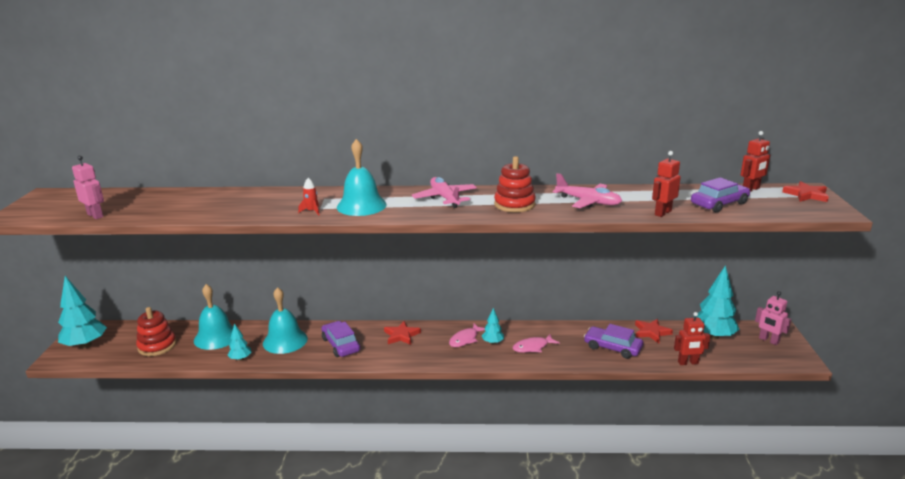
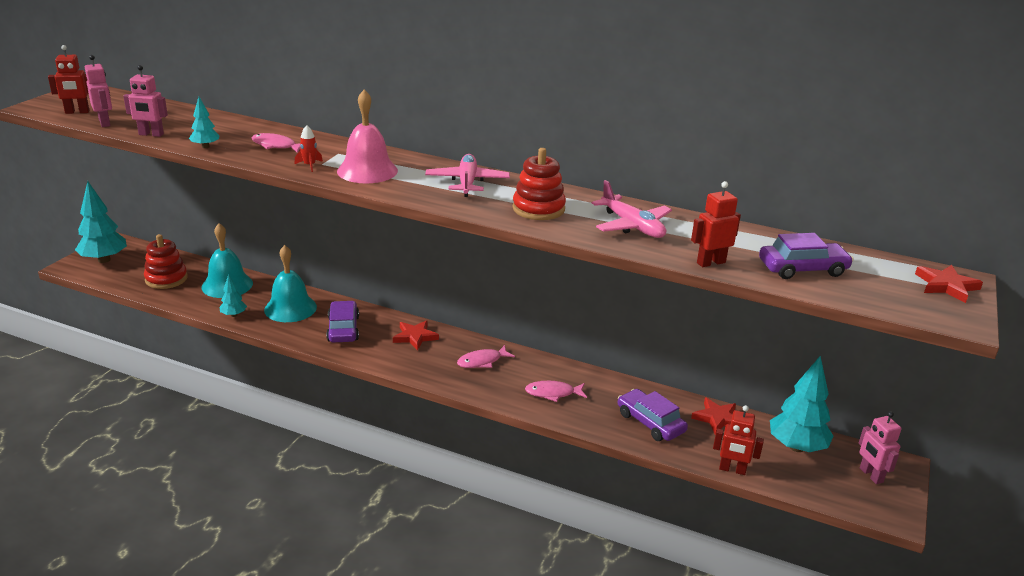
camera: 20 degrees right, 5 degrees up
(149, 216) = (151, 134): none -> pink robot
(268, 203) = (276, 146): none -> pink fish
(361, 206) = (367, 171): turquoise bell -> pink bell
(492, 342) = (510, 374): turquoise tree -> turquoise tree (205, 147)
(751, 189) = (873, 260): red robot -> red robot (77, 112)

